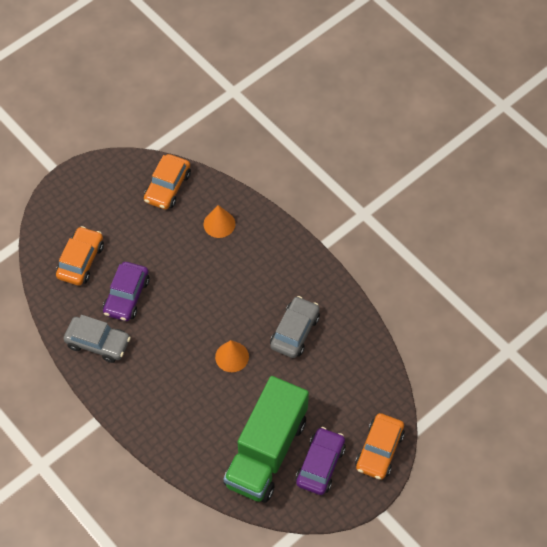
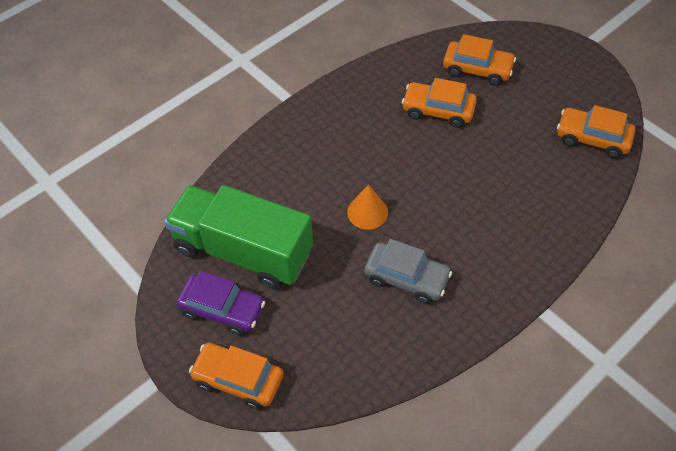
camera: 90 degrees right, 5 degrees down
(98, 343) = (377, 91): grey car -> none
(126, 296) = (438, 110): purple car -> orange car
(219, 224) = (551, 192): orange cone -> none

